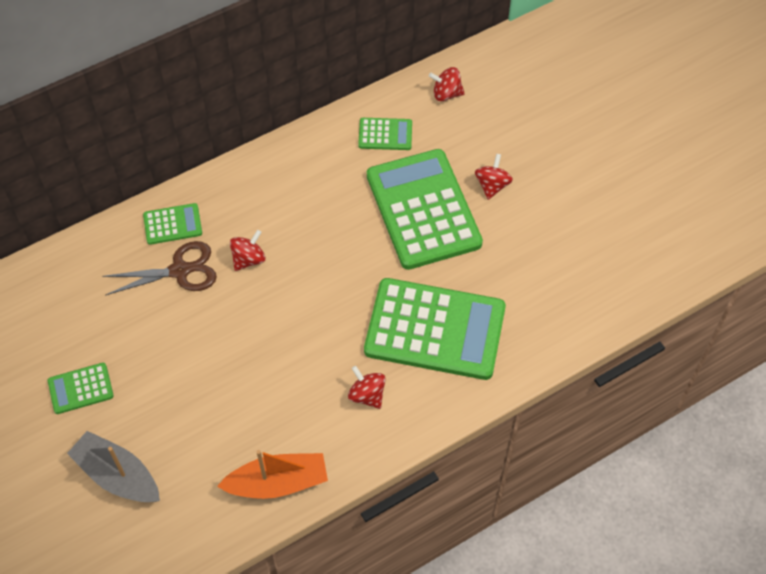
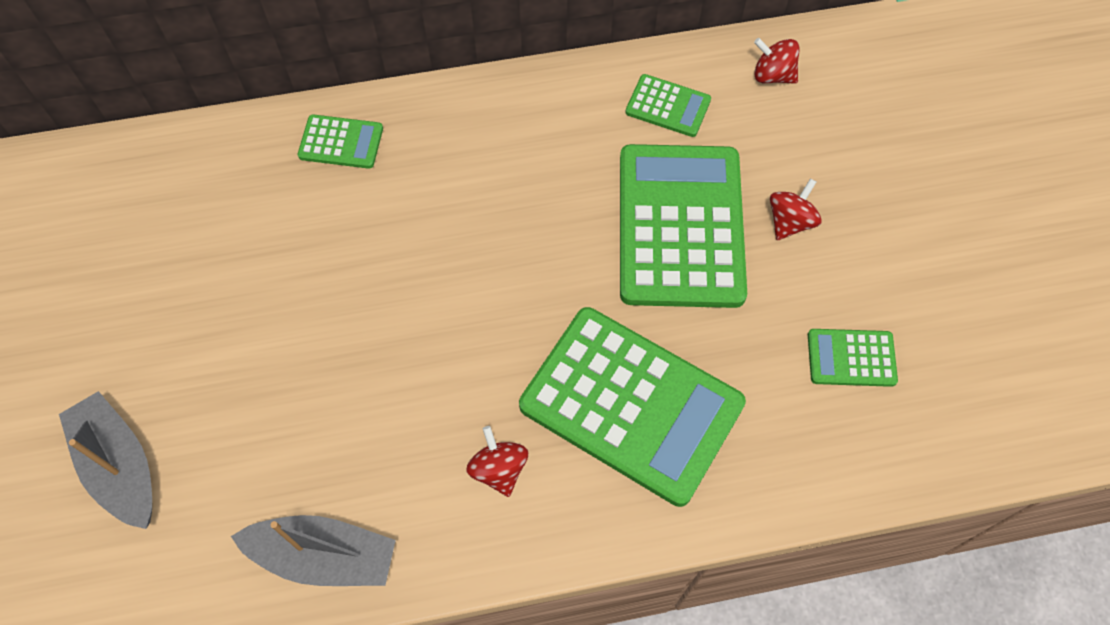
camera: 20 degrees right, 5 degrees up
(80, 388) = (128, 327): green calculator -> green calculator (851, 358)
(179, 270) = (323, 207): brown scissors -> none
(248, 259) = (418, 220): red spinning top -> none
(278, 483) = (324, 556): orange boat -> grey boat

